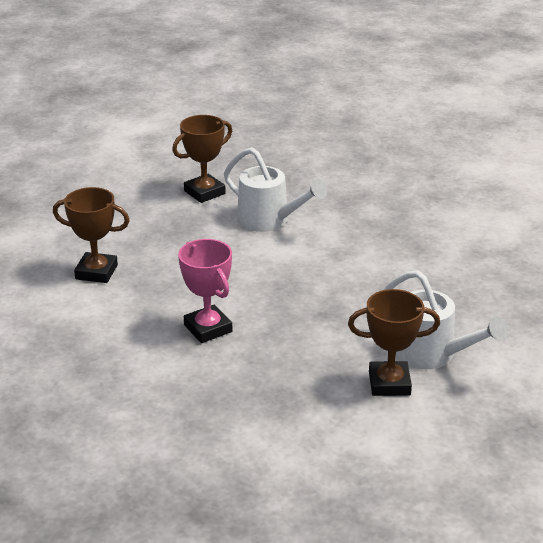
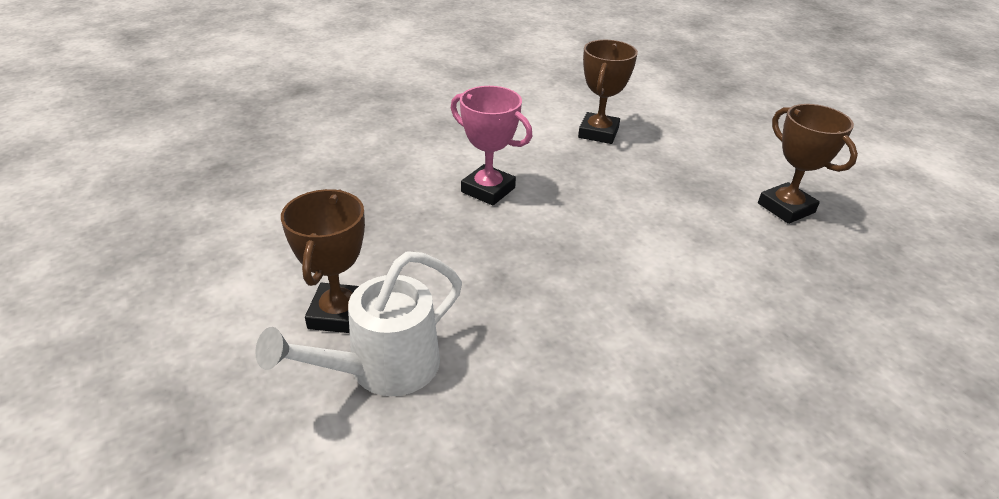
camera: 95 degrees right, 5 degrees up
(208, 328) = (488, 190): pink trophy -> pink trophy turned 60 degrees clockwise
(269, 221) = (726, 255): white watering can -> none

